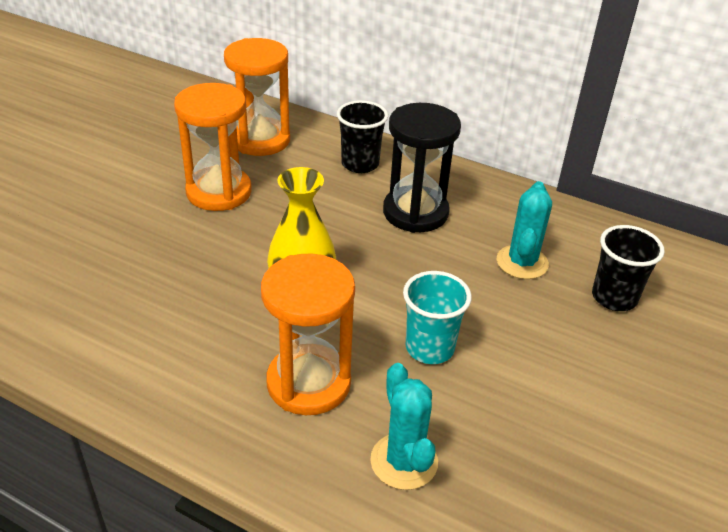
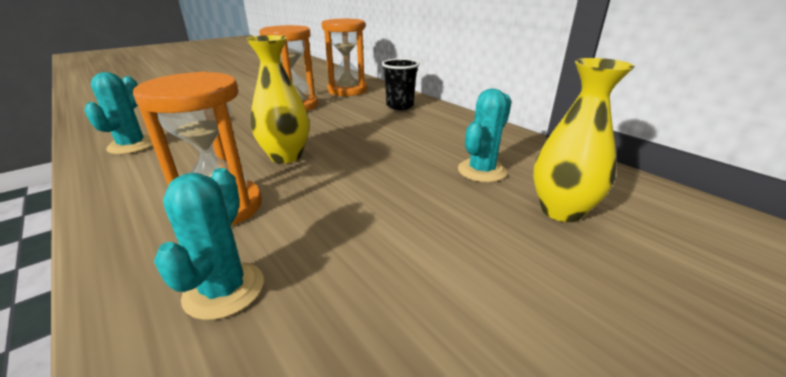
camera: 25 degrees right, 10 degrees down
(81, 324) = (132, 145): none -> turquoise cactus
(415, 212) = (416, 131): black hourglass -> none
(429, 348) = (345, 208): turquoise cup -> none
(614, 297) = (561, 211): black cup -> yellow vase

